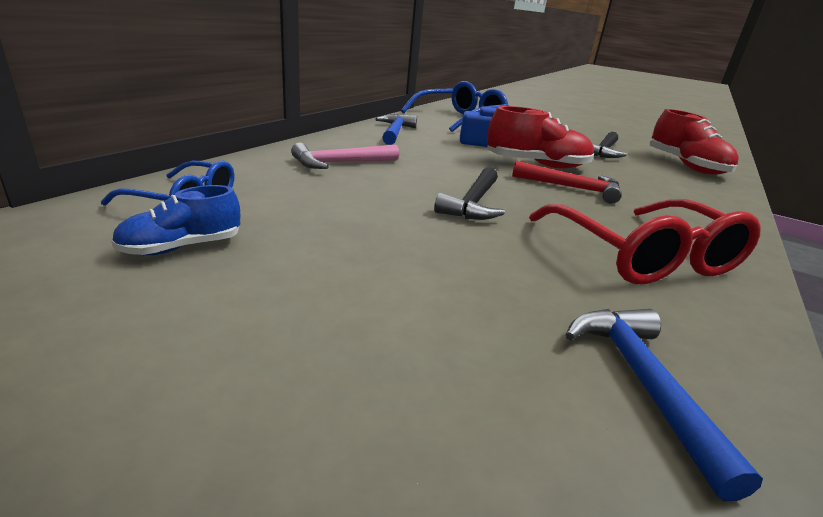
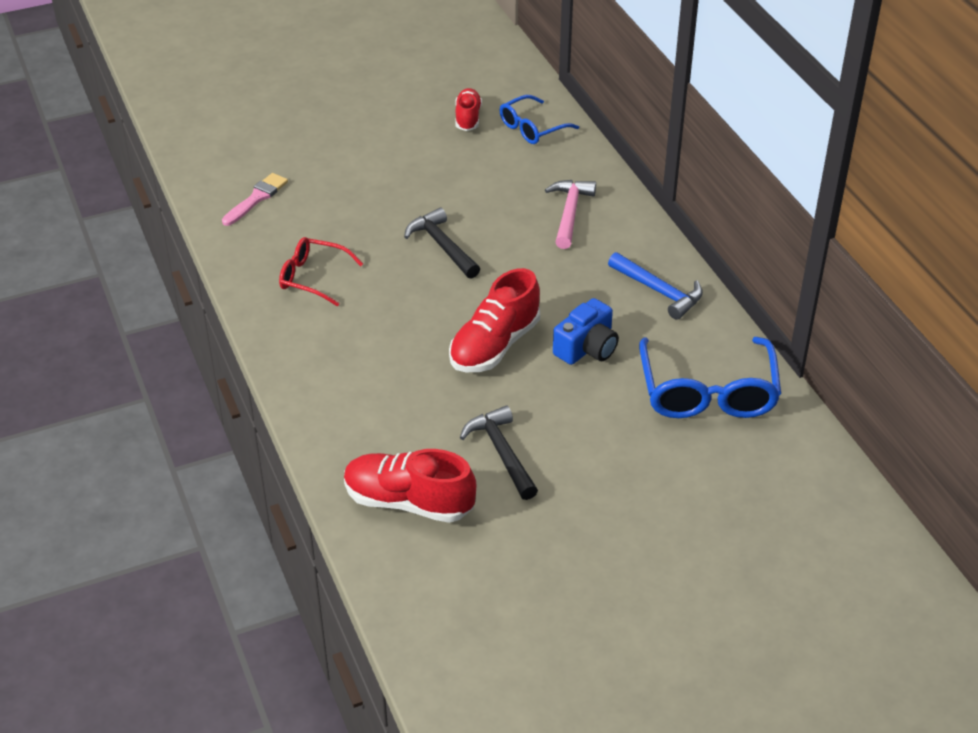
camera: 130 degrees right, 15 degrees up
(182, 247) = (468, 118): blue shoe -> red shoe
(572, 188) = (426, 327): red hammer -> none
(641, 382) = (256, 198): blue hammer -> pink brush
(642, 256) = (313, 277): red glasses -> red glasses, size x0.59

